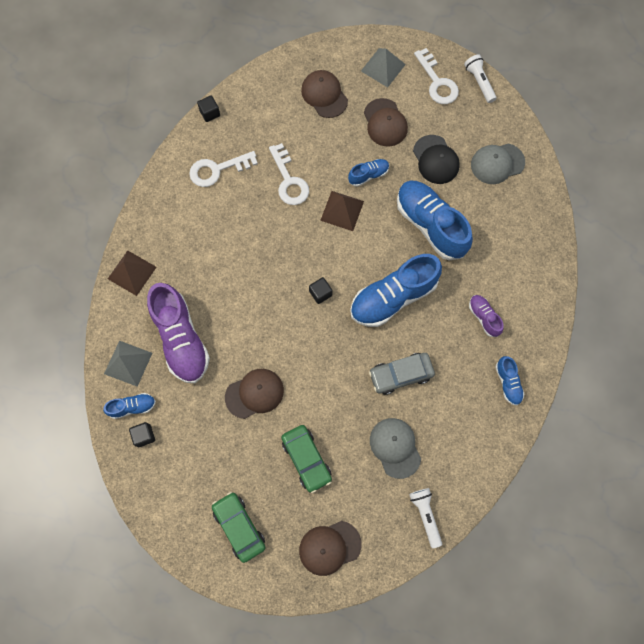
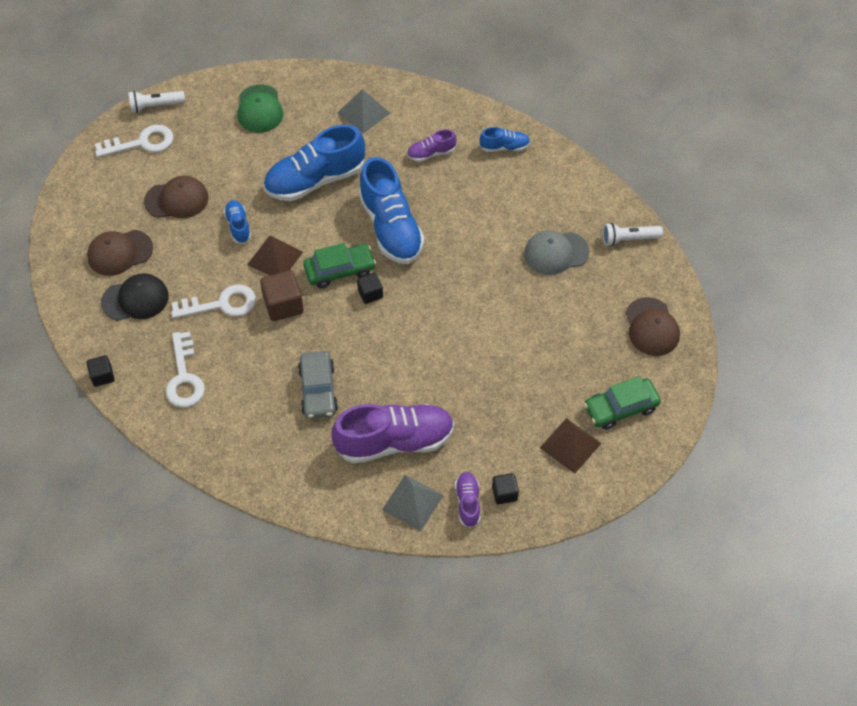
camera: 80 degrees left, 15 degrees down
(132, 273) = (296, 487): brown pyramid -> brown pyramid (570, 445)
(132, 407) = (468, 502): blue shoe -> purple shoe
(254, 393) = (474, 374): brown cap -> none
(297, 227) = (283, 305): none -> brown cube
(306, 459) = (556, 334): green car -> green car (339, 270)
(383, 67) = (103, 190): grey pyramid -> grey pyramid (363, 113)
(401, 375) = (479, 235): grey car -> grey car (318, 390)
(436, 160) = (238, 161): black cap -> black cap (135, 299)
(497, 163) = (260, 109): grey cap -> green cap

